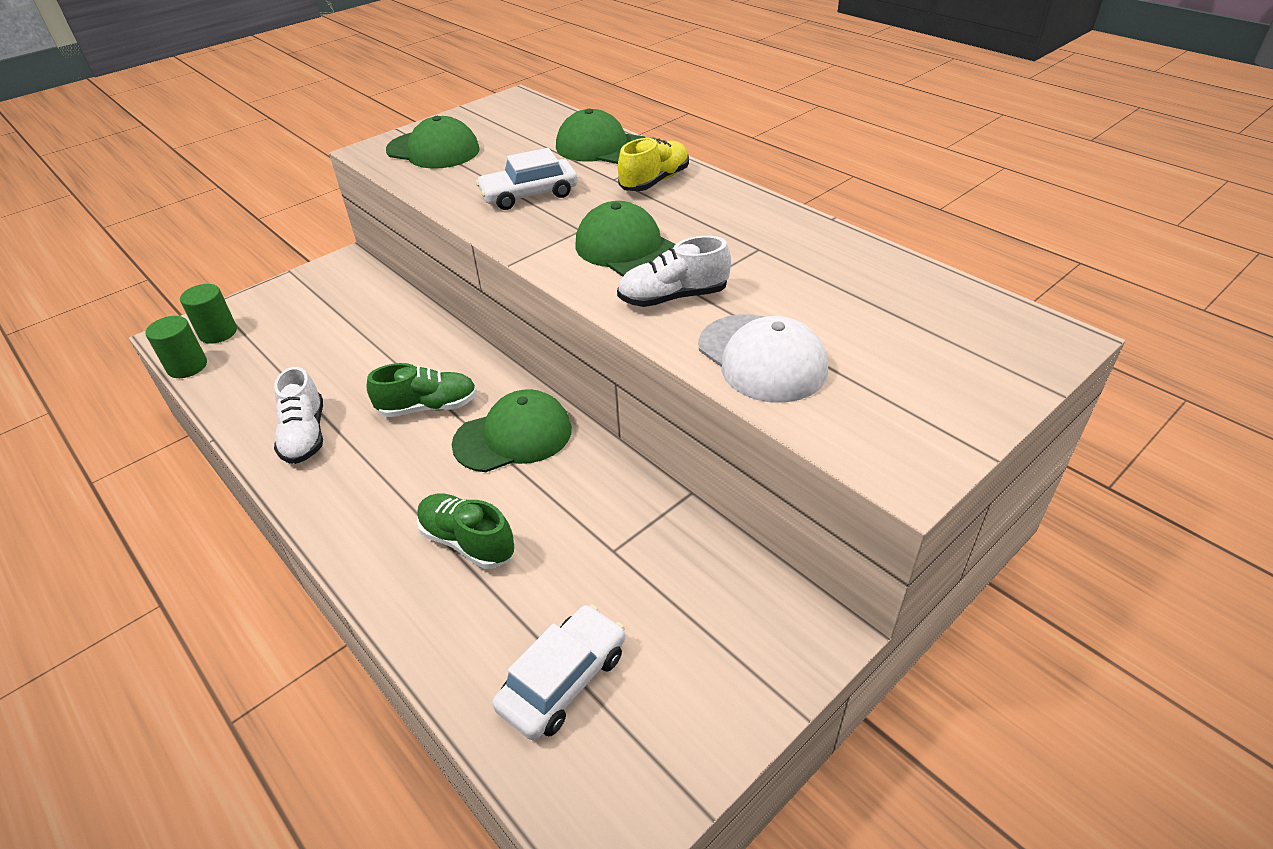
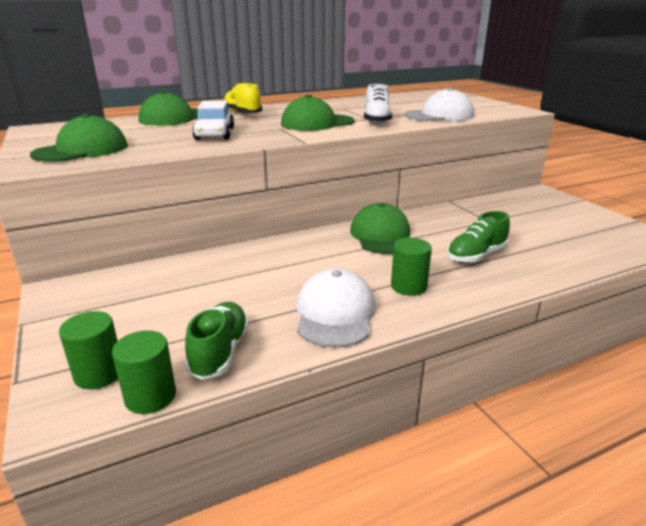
camera: 75 degrees left, 15 degrees down
(305, 435) = (335, 314): white shoe -> white cap
(368, 482) = (408, 286): none -> green cylinder
(428, 407) = (332, 260): green shoe -> green shoe (220, 352)
(563, 680) = (576, 240): white car -> none

